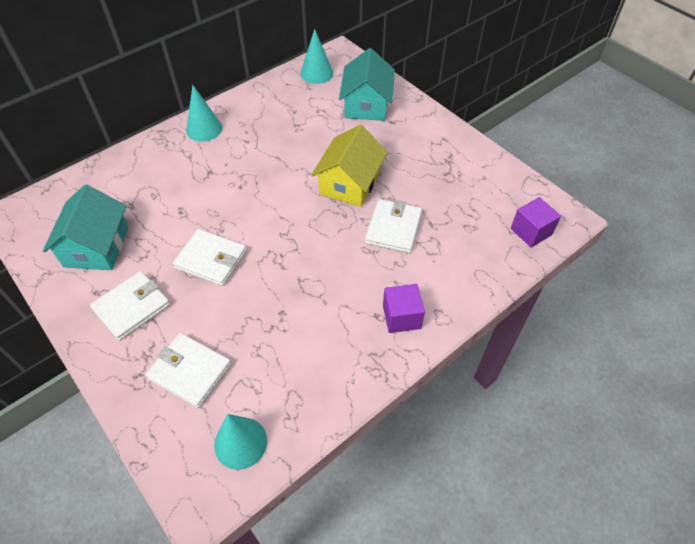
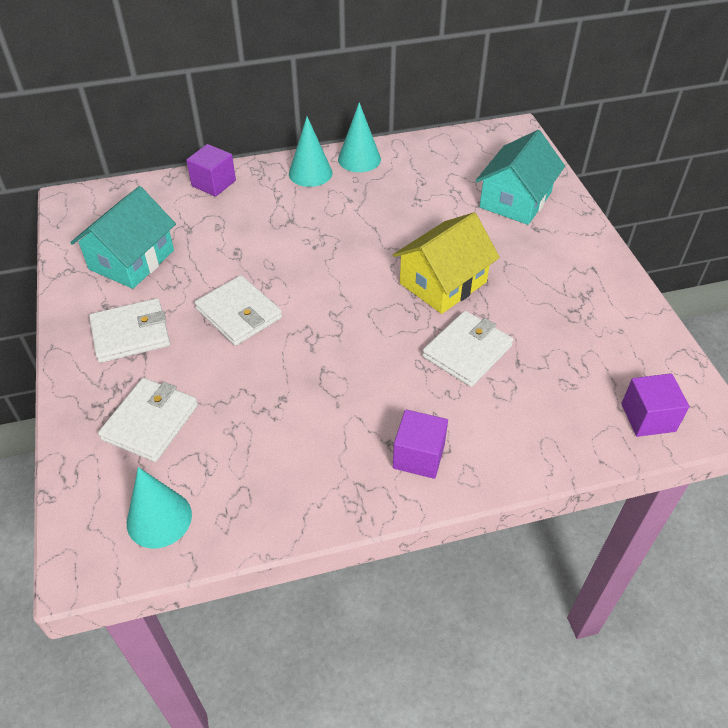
camera: 25 degrees right, 5 degrees down
(130, 161) = (213, 183): none -> purple cube
(190, 371) = (150, 422): white wallet -> white wallet turned 60 degrees clockwise
(316, 73) = (474, 148): turquoise cone -> turquoise cone (359, 159)

